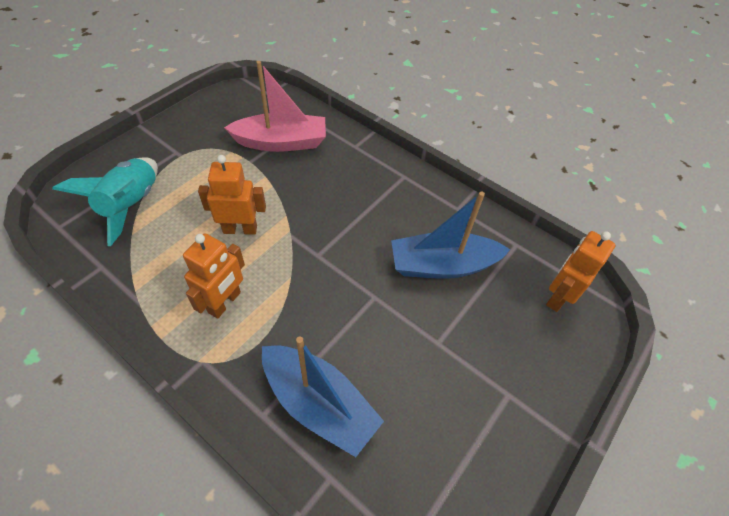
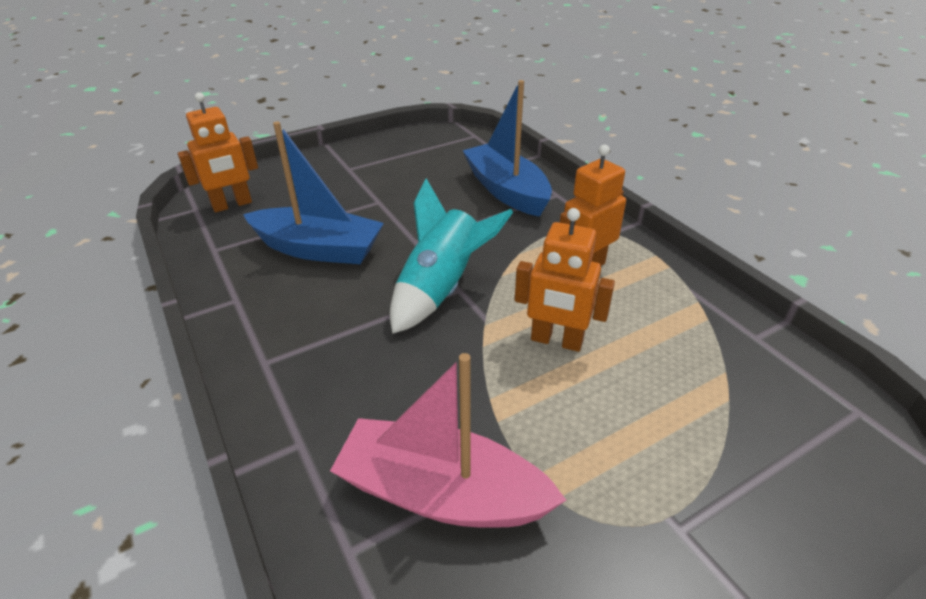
camera: 155 degrees left, 15 degrees down
(131, 205) = (743, 421): turquoise rocket -> turquoise rocket (441, 289)

